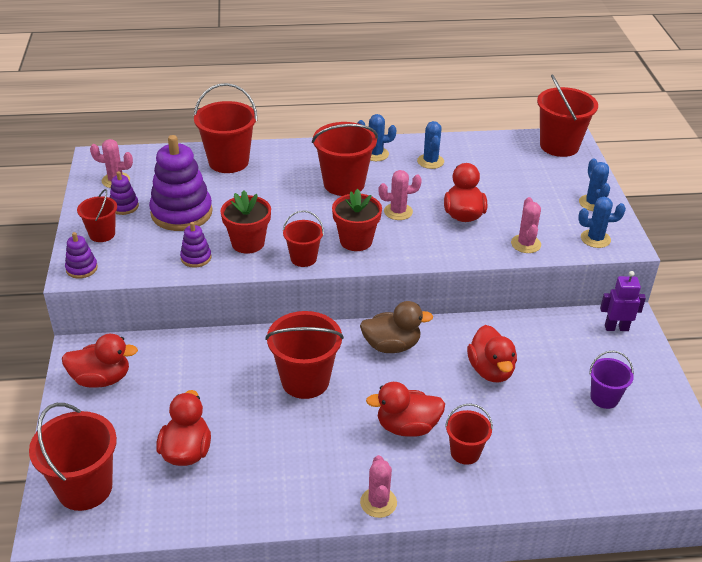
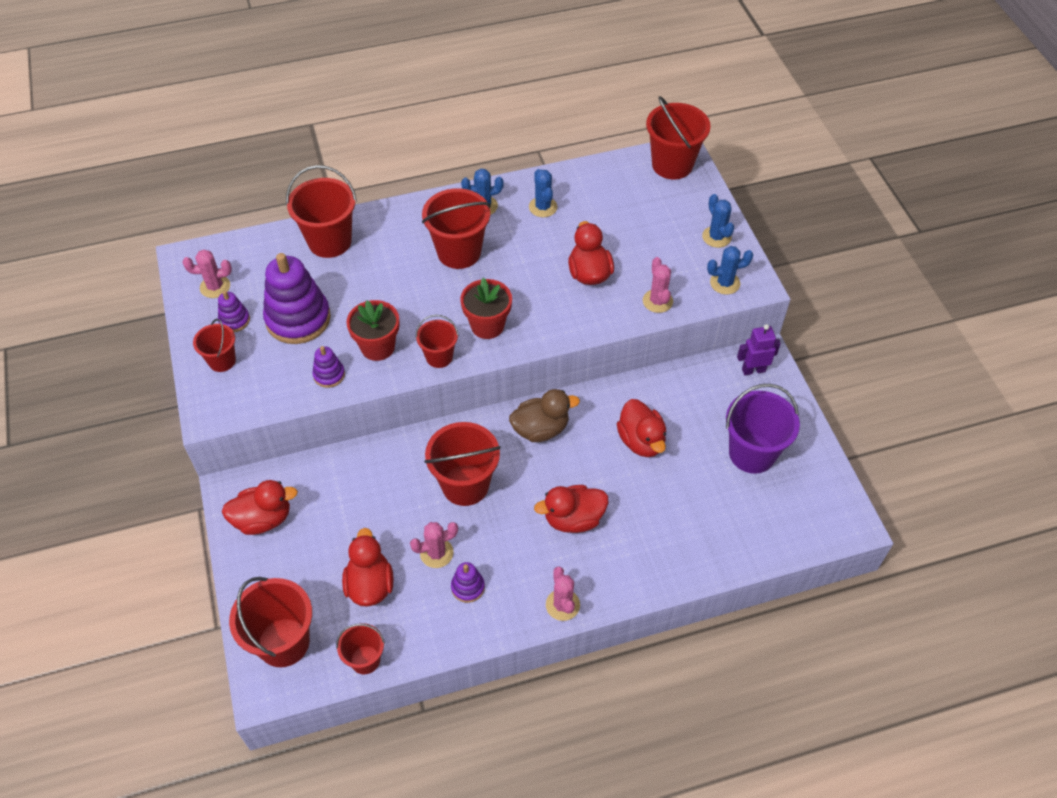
camera: 10 degrees left, 15 degrees up
(81, 268) = (214, 409): purple stacking toy -> purple stacking toy (468, 587)
(398, 212) = (522, 280): pink cactus -> pink cactus (436, 553)
(465, 452) = (632, 537): red bucket -> red bucket (365, 659)
(604, 398) = (752, 453): purple bucket -> purple bucket, size x1.74

